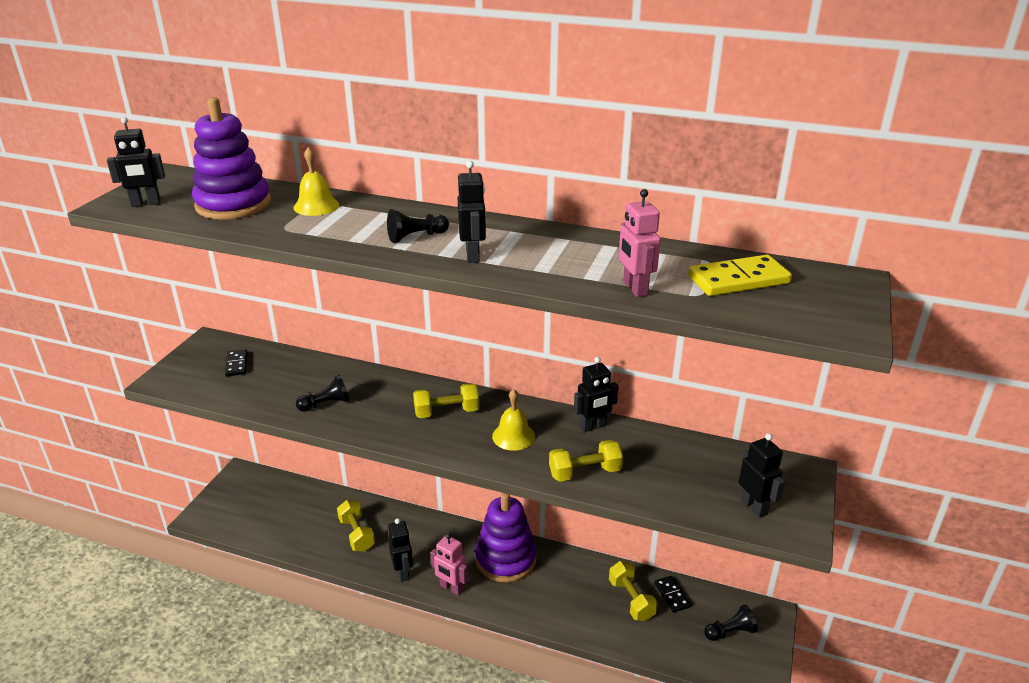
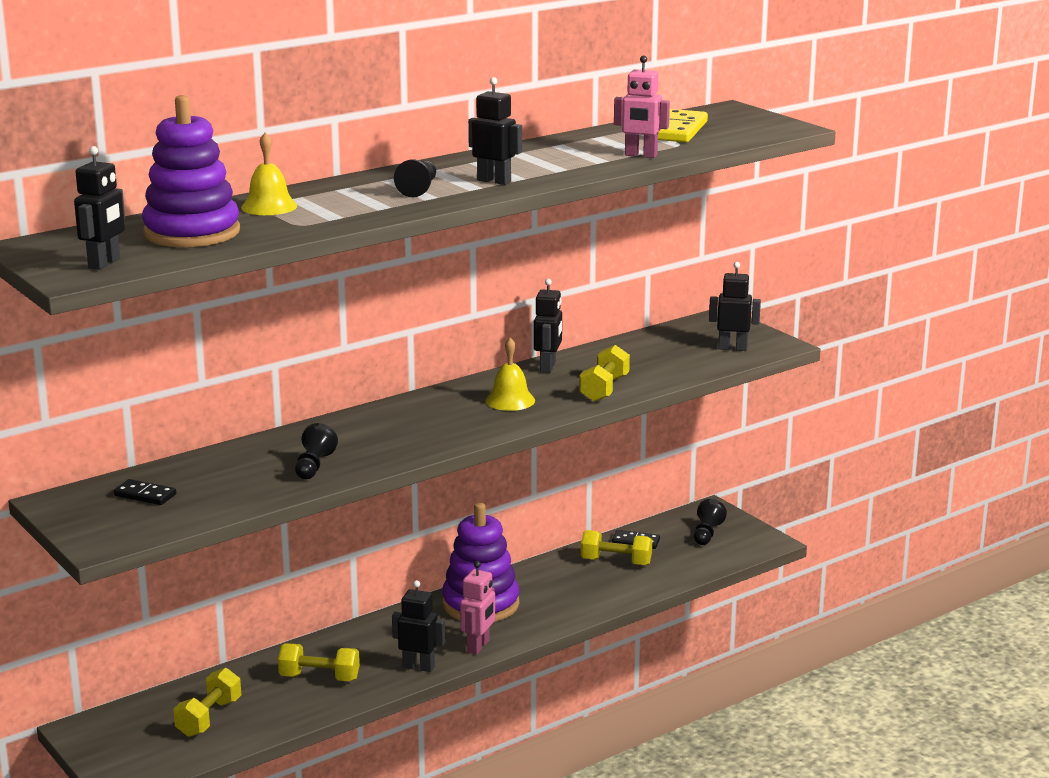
camera: 55 degrees left, 10 degrees down
(447, 412) = (425, 416): yellow dumbbell -> yellow dumbbell (209, 718)
(451, 588) = (478, 646): pink robot -> pink robot turned 45 degrees counterclockwise

